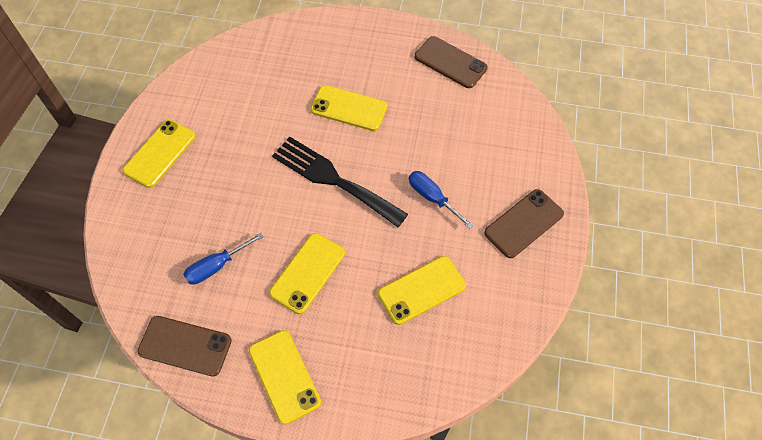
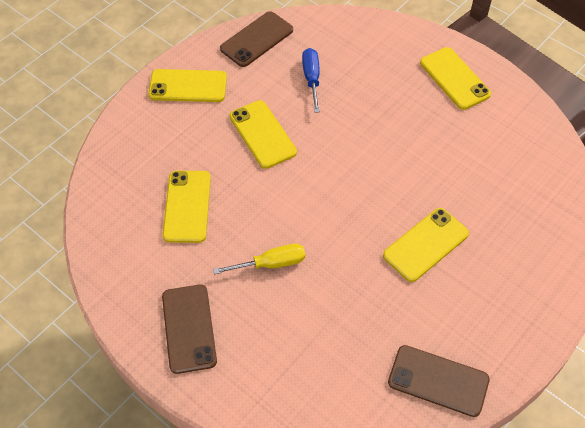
camera: 120 degrees right, 5 degrees down
(333, 179) = (345, 193): black fork -> none
(432, 198) = (271, 264): blue screwdriver -> yellow screwdriver
(450, 62) = (438, 381): brown phone -> brown phone turned 45 degrees clockwise

